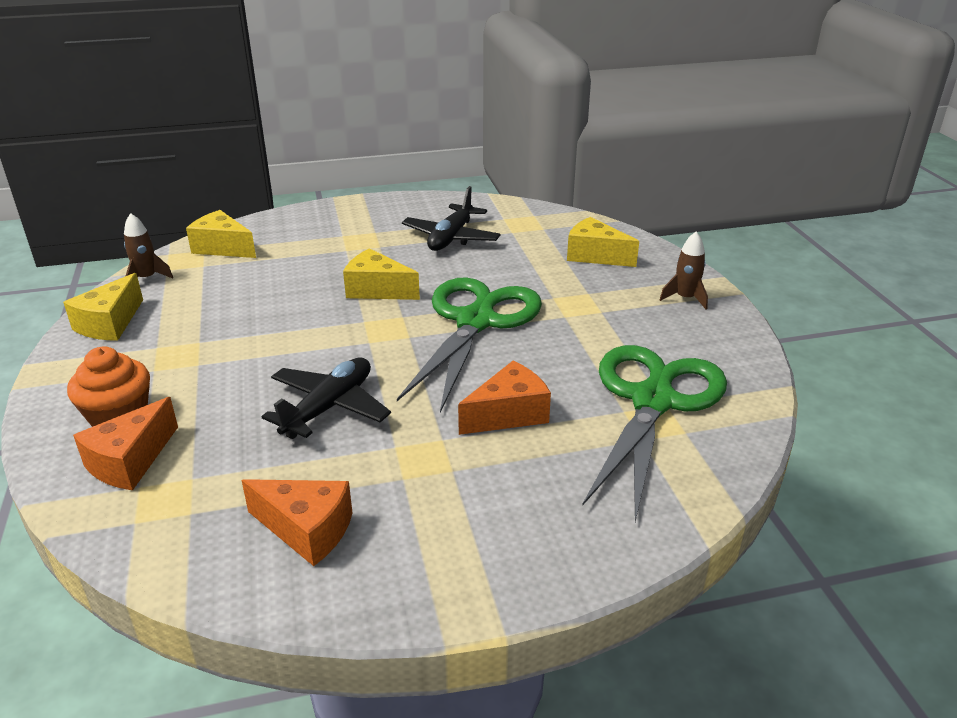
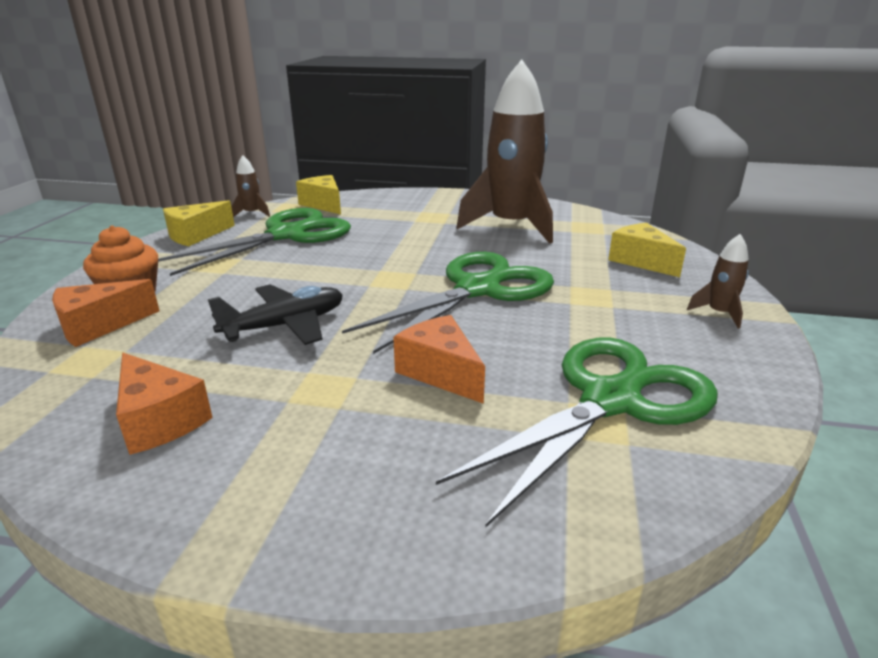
camera: 25 degrees right, 5 degrees down
(220, 300) = (286, 235): none -> green scissors
(377, 290) = (412, 250): yellow cheese -> none
(451, 238) = (511, 226): black plane -> brown rocket
(509, 414) = (440, 372): orange cheese -> orange cheese turned 120 degrees counterclockwise

